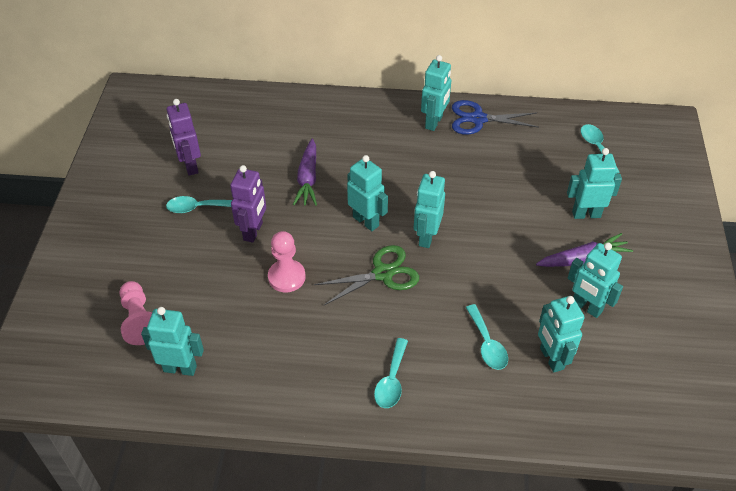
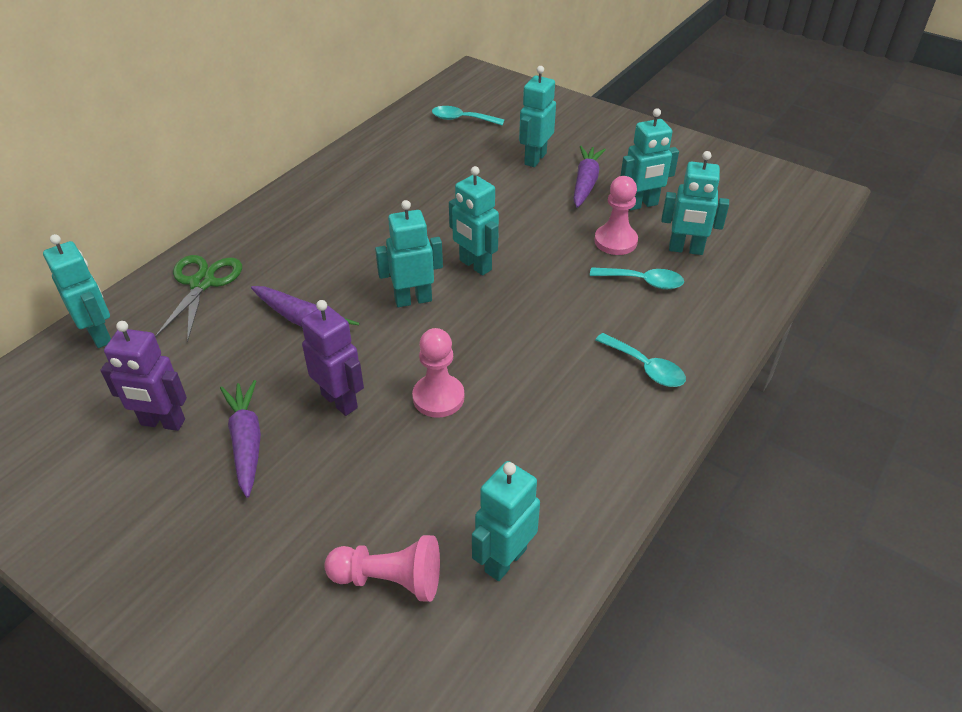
camera: 60 degrees left, 5 degrees down
(198, 208) = (246, 442): turquoise spoon -> purple carrot
(383, 273) = (498, 316): green scissors -> green scissors (202, 283)
(434, 122) = (322, 195): turquoise robot -> turquoise robot (100, 335)
(478, 119) = (350, 167): blue scissors -> none
(523, 308) = (615, 241): none -> pink pawn

